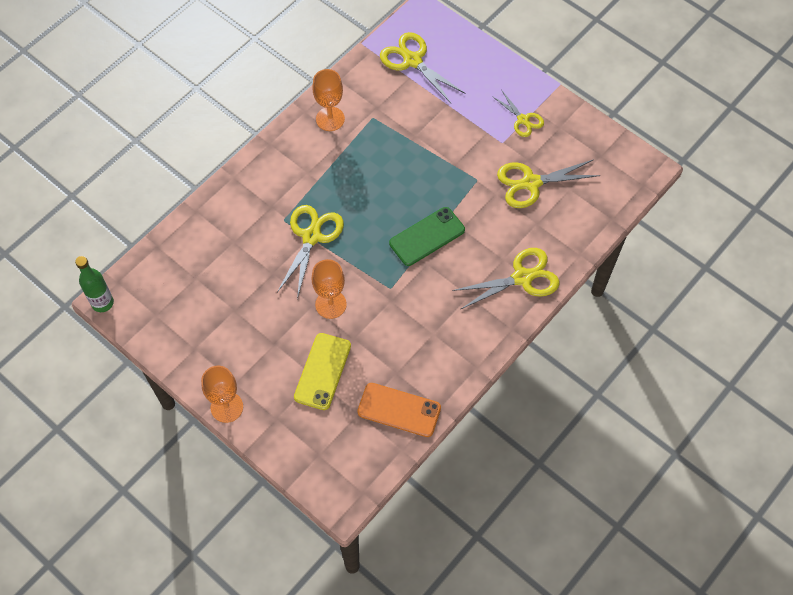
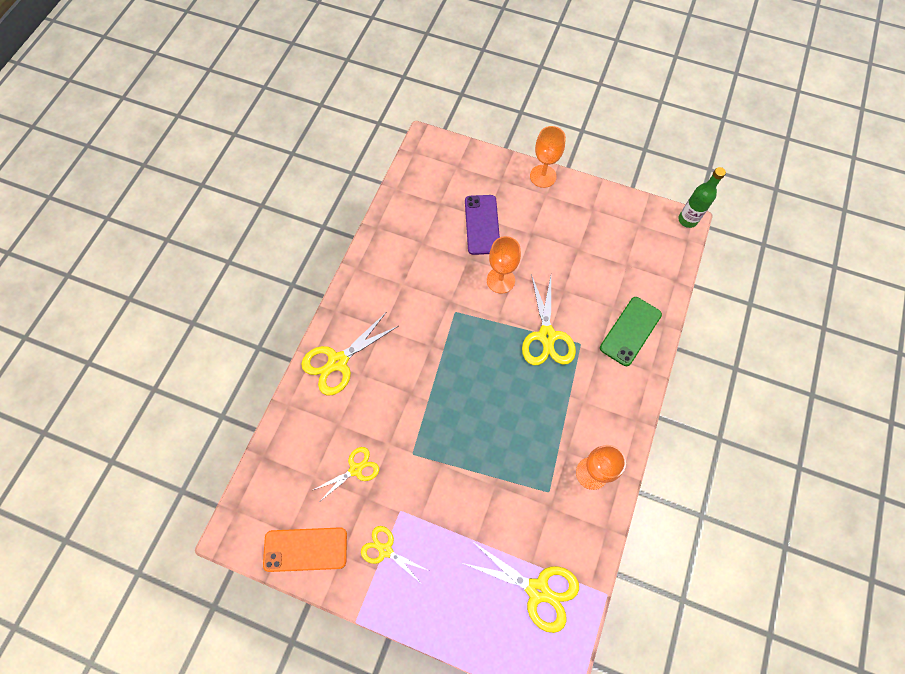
camera: 160 degrees right, 5 degrees up
(322, 371) = (482, 225): yellow phone -> purple phone
(399, 410) = (409, 215): orange phone -> orange phone (305, 549)
(427, 237) = (440, 373): green phone -> green phone (630, 331)
(531, 183) = (355, 469): yellow scissors -> yellow scissors, size x0.61

